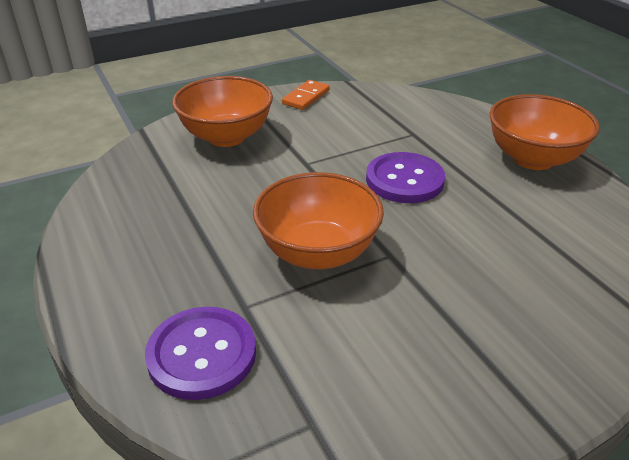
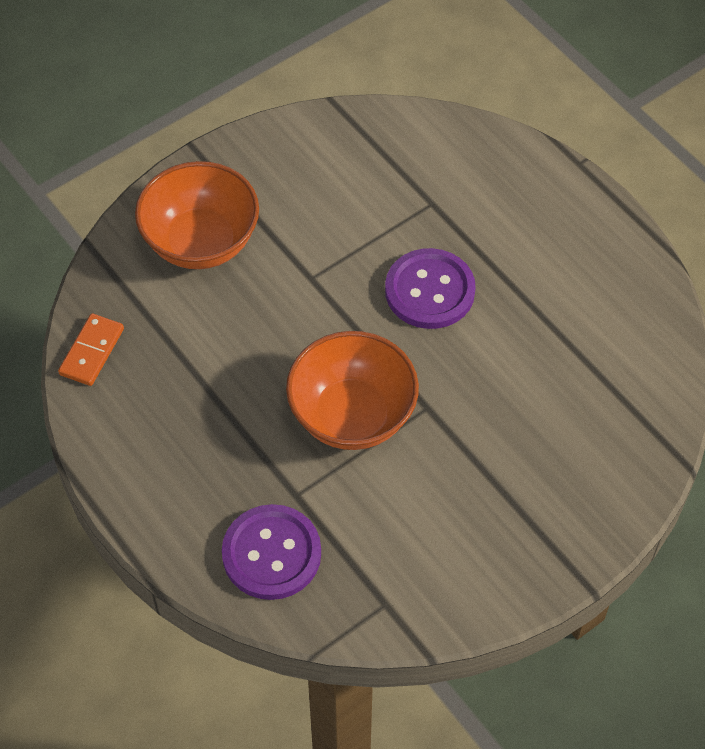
camera: 10 degrees left, 20 degrees up
(306, 97) = (282, 145): orange domino -> orange domino (91, 351)
(533, 159) = (575, 231): orange bowl -> none

